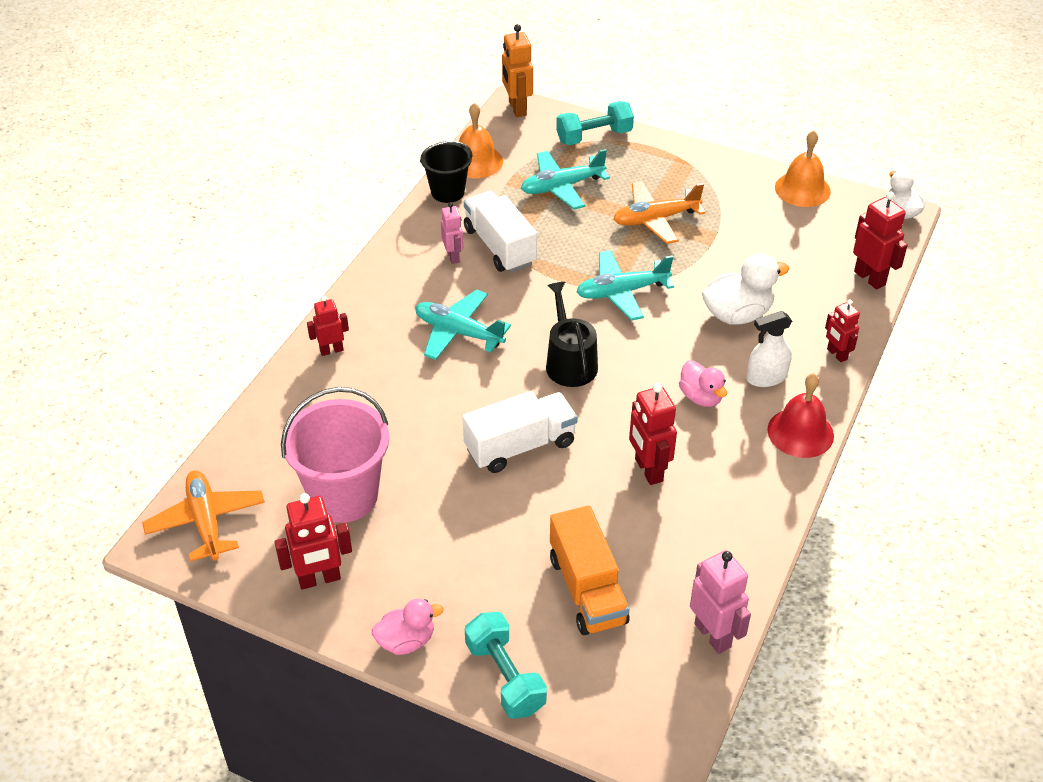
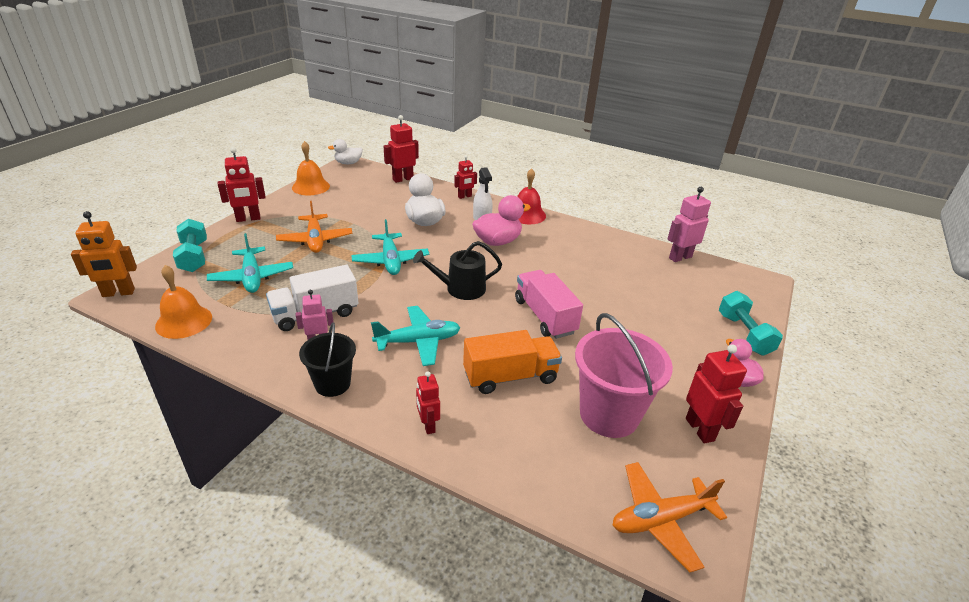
camera: 90 degrees left, 10 degrees down
(447, 192) = (221, 341): black bucket -> black bucket (332, 384)
(458, 332) = (418, 341): turquoise plane -> turquoise plane turned 135 degrees counterclockwise
(505, 677) = (744, 334): turquoise dumbbell -> turquoise dumbbell turned 75 degrees counterclockwise
(520, 446) = (544, 316): white truck -> pink truck
(587, 589) = (663, 297): orange truck -> orange truck (510, 376)
(648, 470) = (561, 266): red robot -> red robot (248, 219)
(701, 397) = (497, 241): pink duck -> pink duck, size x1.53

